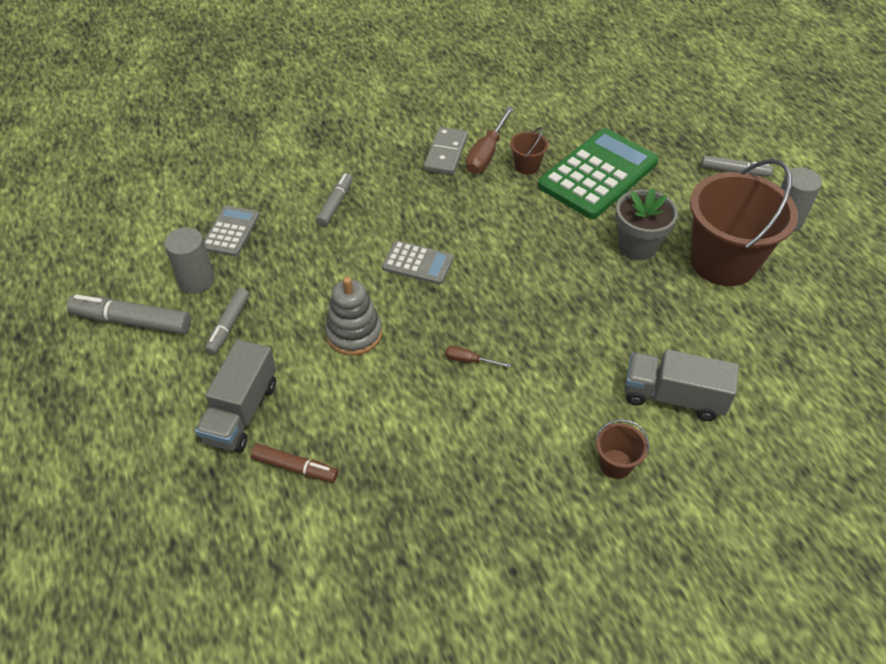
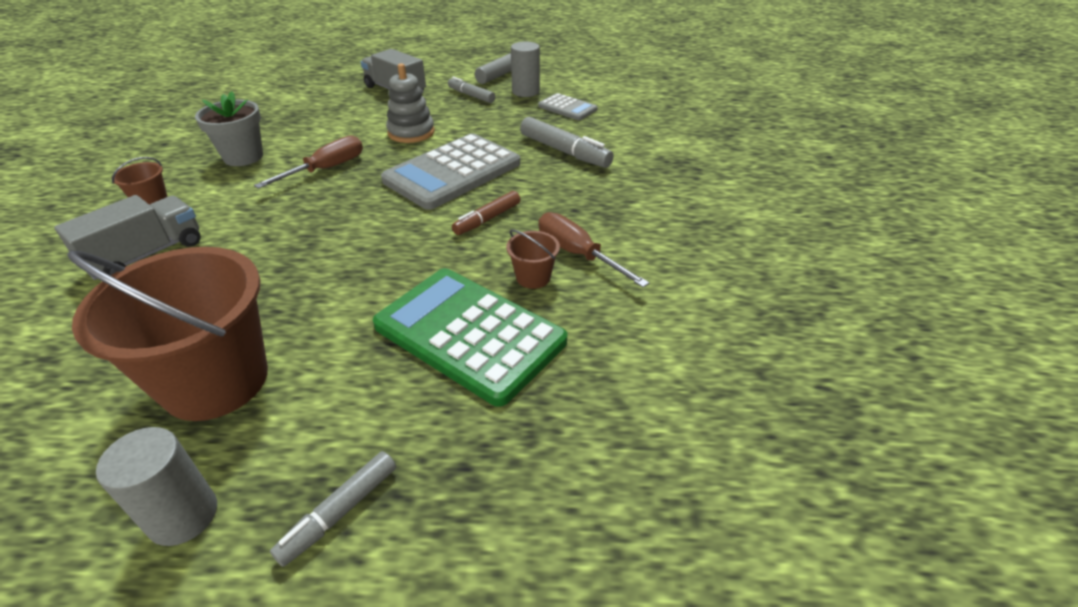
camera: 115 degrees right, 10 degrees down
(295, 467) = (334, 98): brown marker -> brown marker (487, 219)
(335, 204) = (564, 152): grey marker -> grey marker, size x1.57
(417, 263) = (452, 172): grey calculator -> grey calculator, size x1.95
(446, 153) = (598, 226): grey domino -> none
(469, 360) = (326, 169): brown screwdriver -> brown screwdriver, size x1.93
(598, 174) = (469, 334): green calculator -> green calculator turned 150 degrees clockwise
(637, 246) = (325, 314): grey flower pot -> grey flower pot (243, 157)

